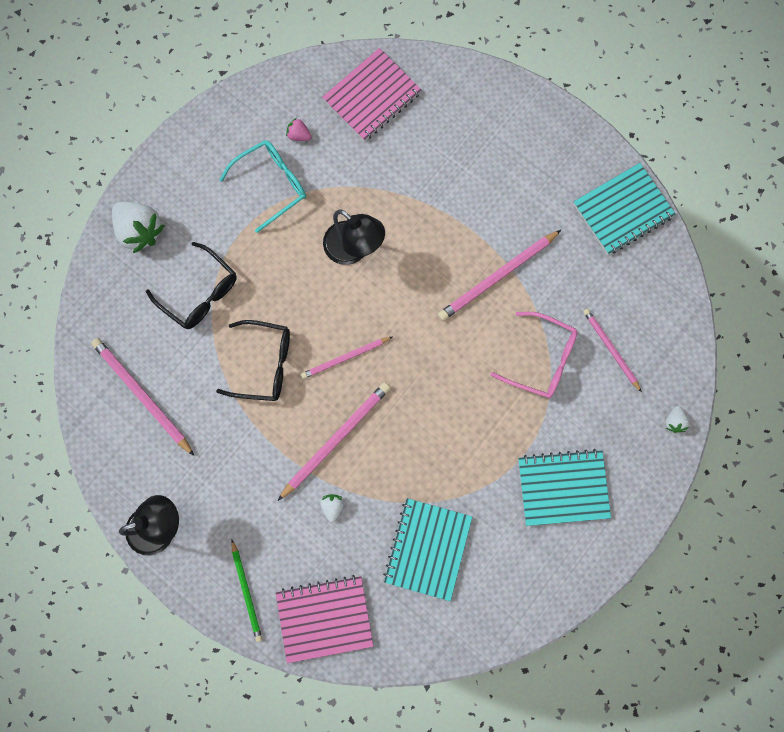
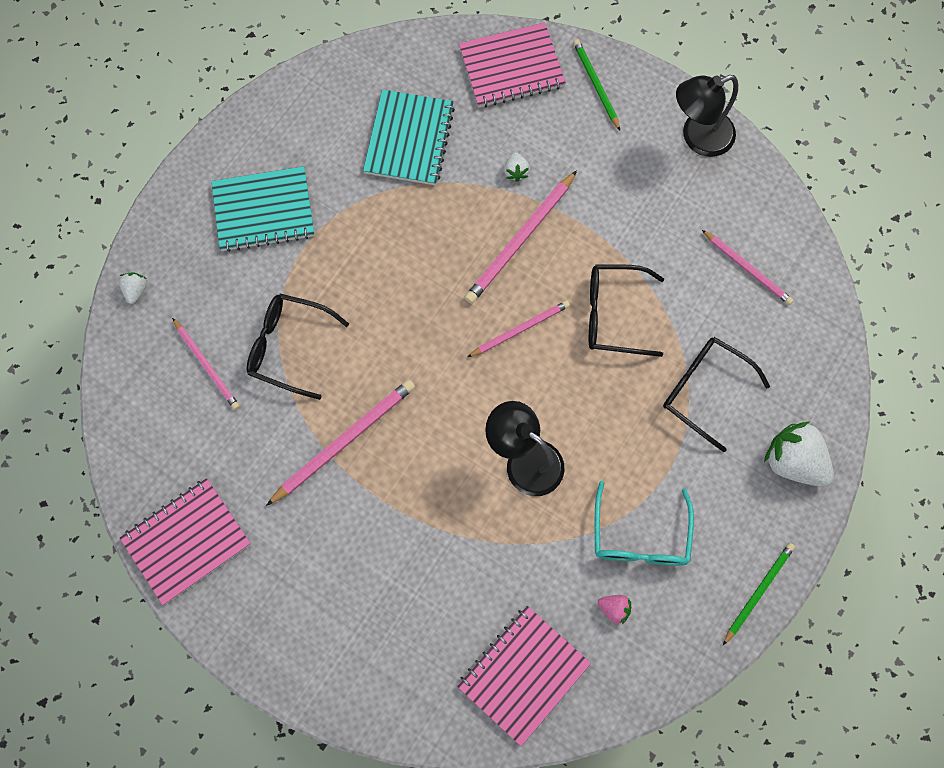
camera: 175 degrees right, 5 degrees down
(142, 395) = (747, 269): pink pencil -> pink pencil, size x0.64
(188, 138) = (758, 592): none -> green pencil
(271, 185) = (640, 535): turquoise glasses -> turquoise glasses turned 45 degrees counterclockwise
(541, 359) = (289, 347): pink glasses -> black glasses
(622, 210) = (187, 541): turquoise notebook -> pink notebook

